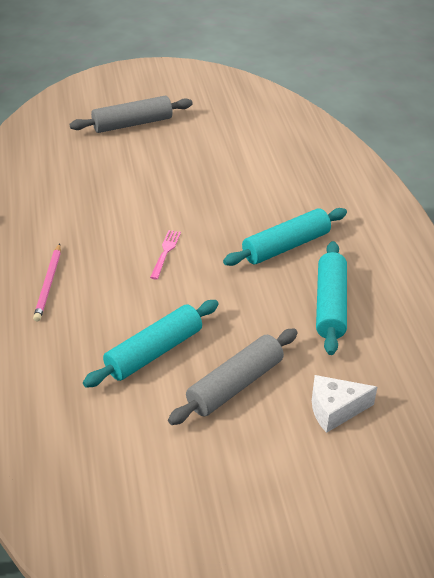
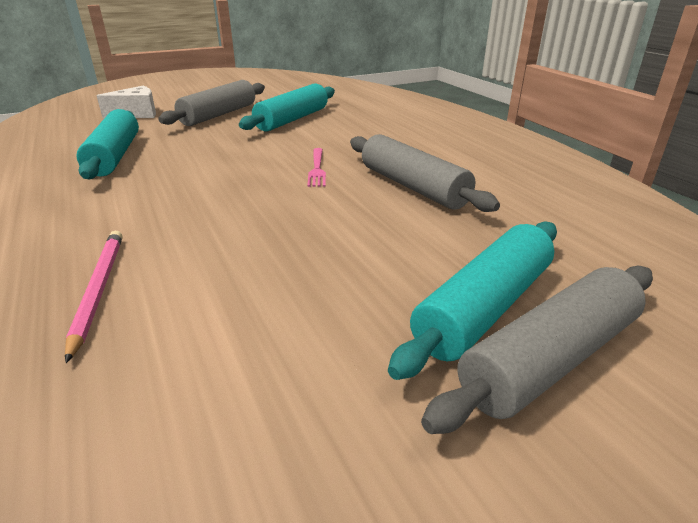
camera: 165 degrees right, 10 degrees down
(48, 284) = (421, 137): pink pencil -> pink pencil (98, 290)
(109, 219) = (413, 187): none -> grey rolling pin
(286, 246) = (155, 192): turquoise rolling pin -> turquoise rolling pin (483, 307)

